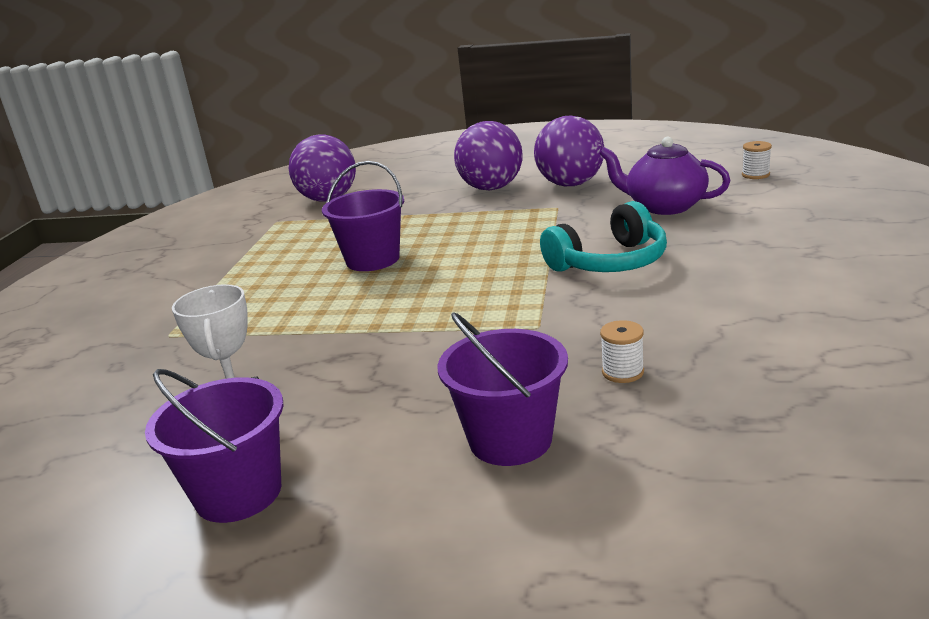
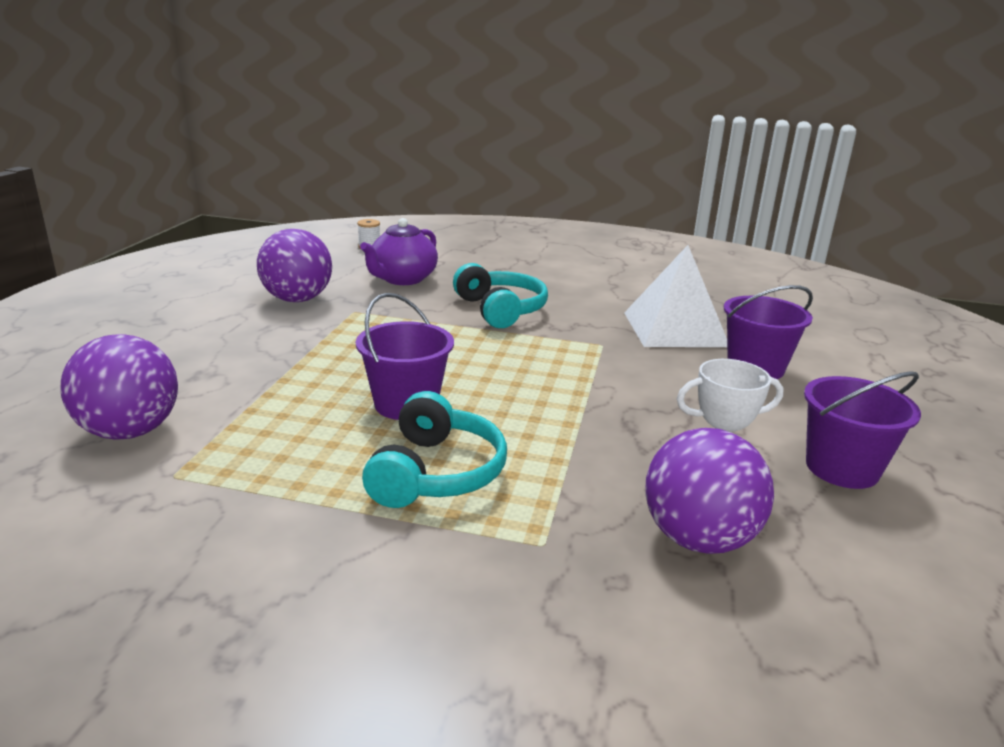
camera: 90 degrees left, 0 degrees up
(267, 287) = (436, 473): none -> turquoise headphones
(491, 188) = (253, 331): purple ball -> purple ball (698, 539)
(622, 372) = (674, 329): white spool -> white pyramid

